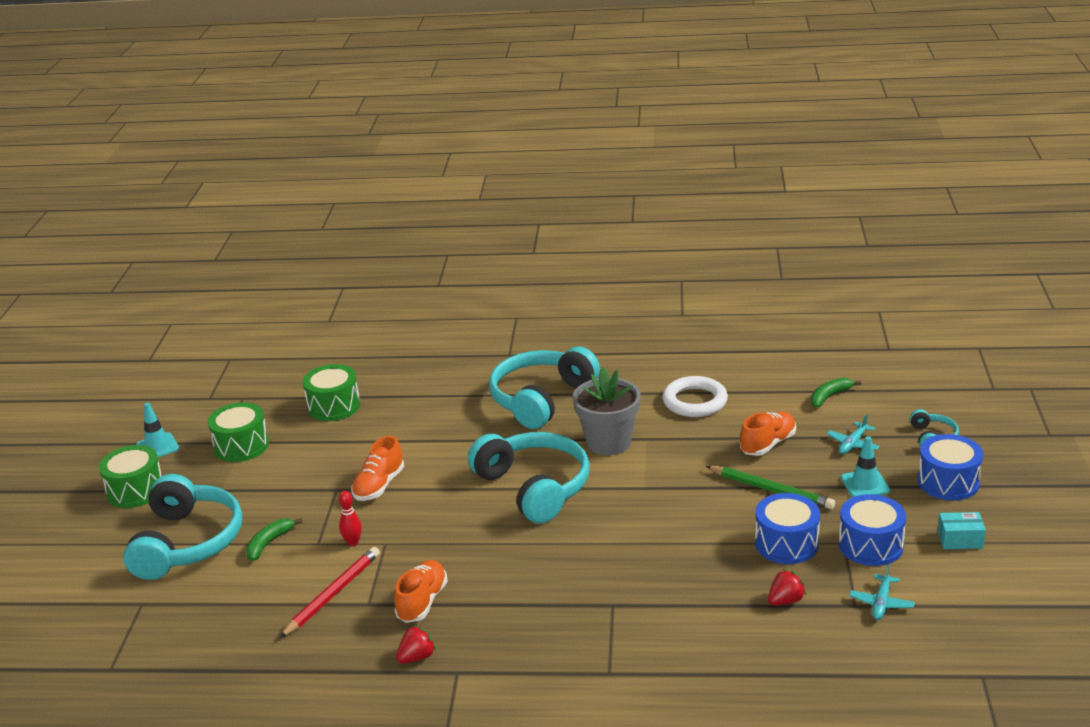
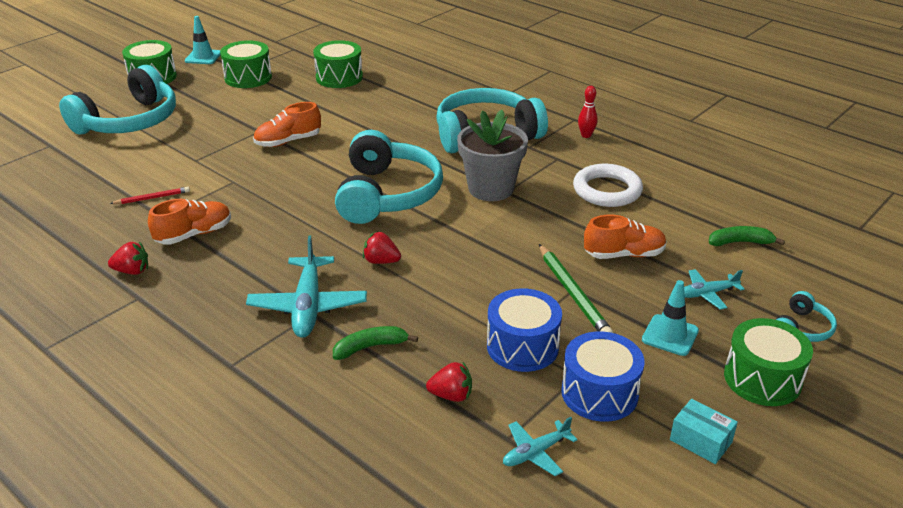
camera: 35 degrees right, 5 degrees up
(269, 543) = (169, 145): green banana -> green banana (370, 347)
(333, 594) = (152, 198): red pencil -> red pencil, size x0.57
(353, 542) = (215, 170): red bowling pin -> red bowling pin (586, 135)
(601, 601) = (308, 306): none -> turquoise plane
(606, 540) = (381, 261): none -> red strawberry
(948, 482) = (762, 379): blue drum -> green drum

